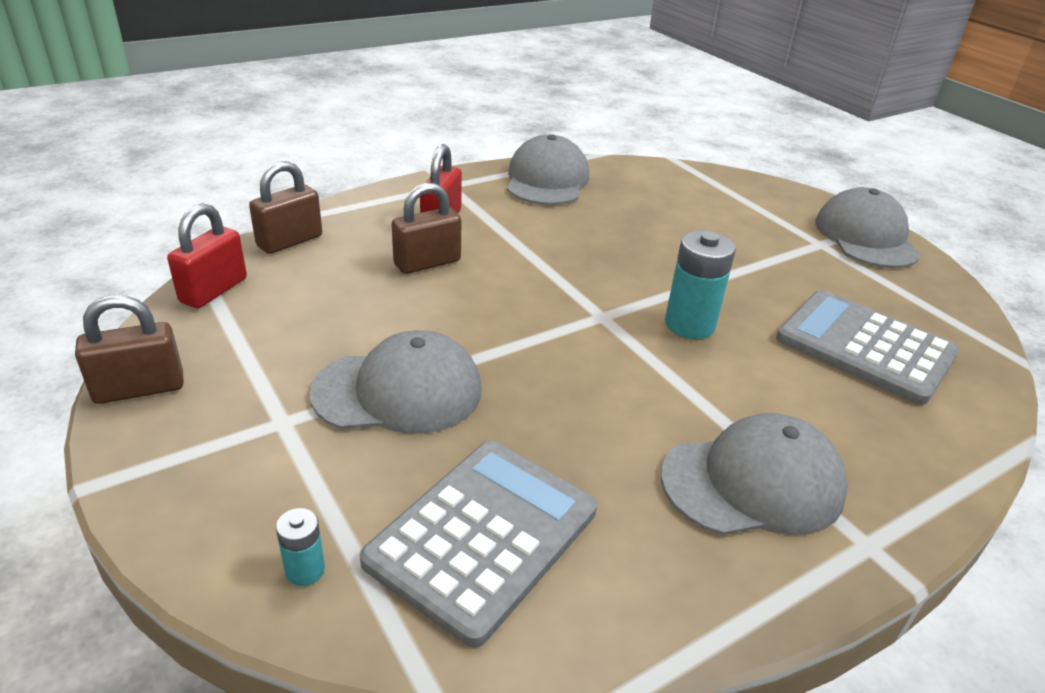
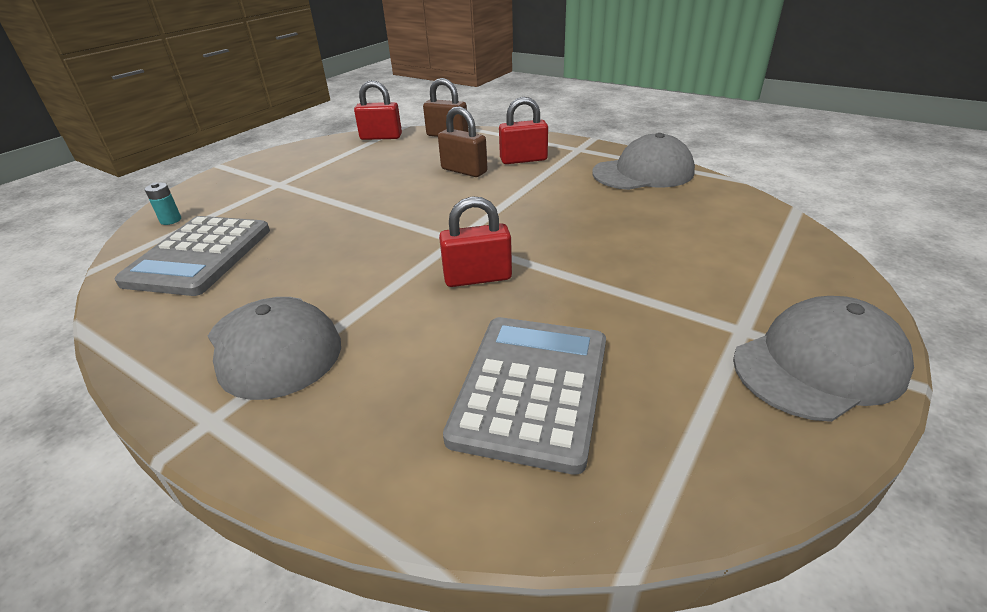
camera: 70 degrees right, 0 degrees up
(139, 389) = (289, 151): brown padlock -> none
(398, 391) = (319, 201): grey cap -> none
(483, 536) = (199, 256): grey calculator -> grey calculator turned 90 degrees clockwise
(689, 324) = (477, 278): turquoise battery -> red padlock

